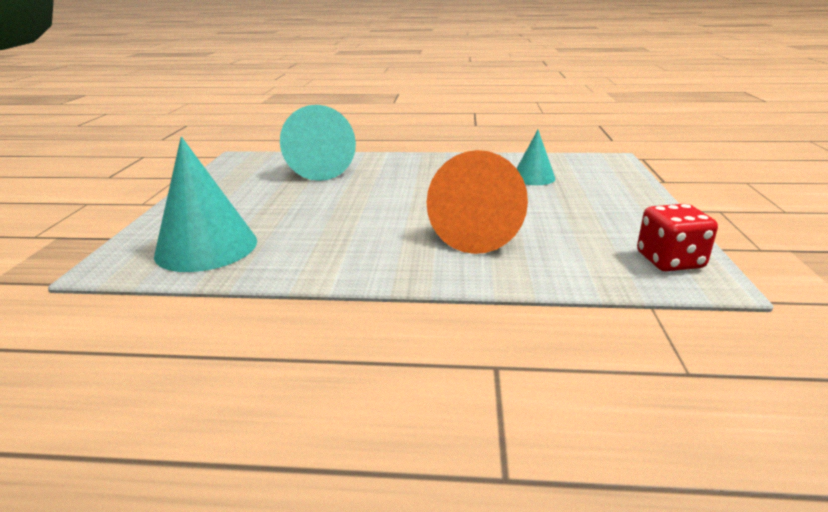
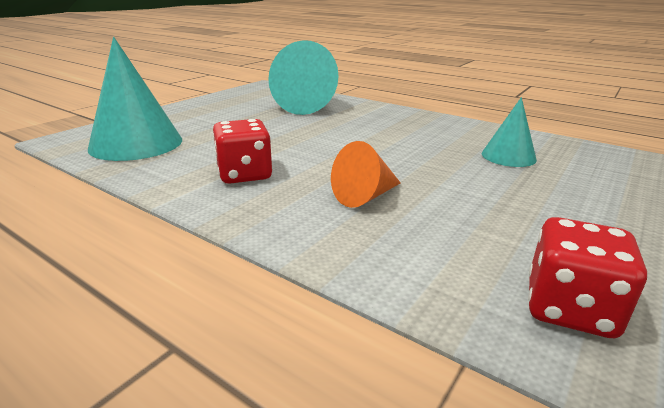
camera: 30 degrees right, 0 degrees up
(363, 244) = (244, 174): none -> red dice
(480, 233) = (365, 196): orange cone -> orange cone, size x0.56

